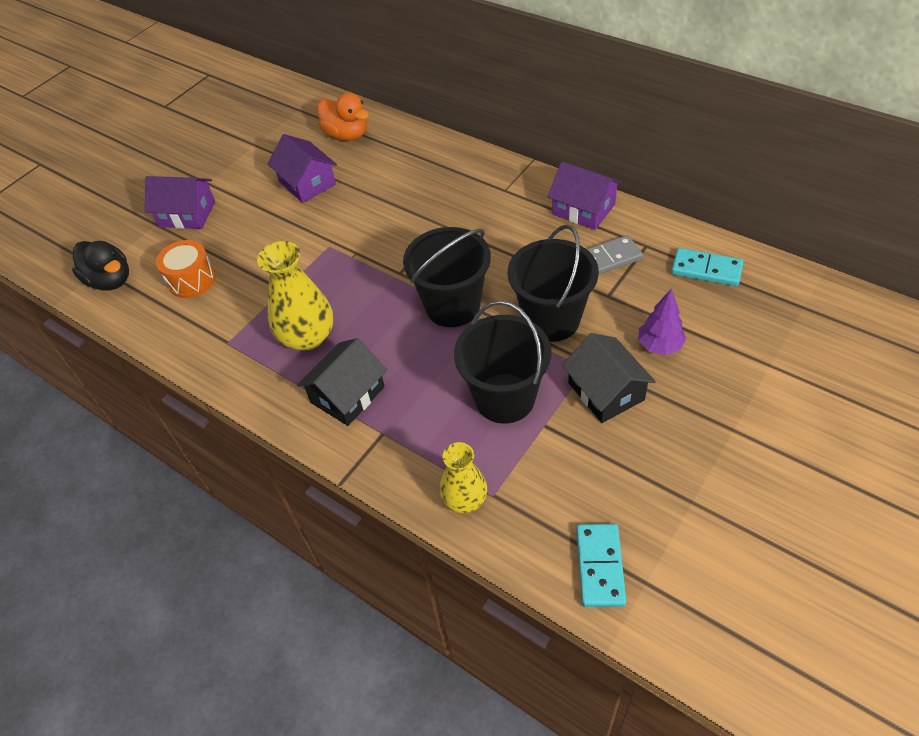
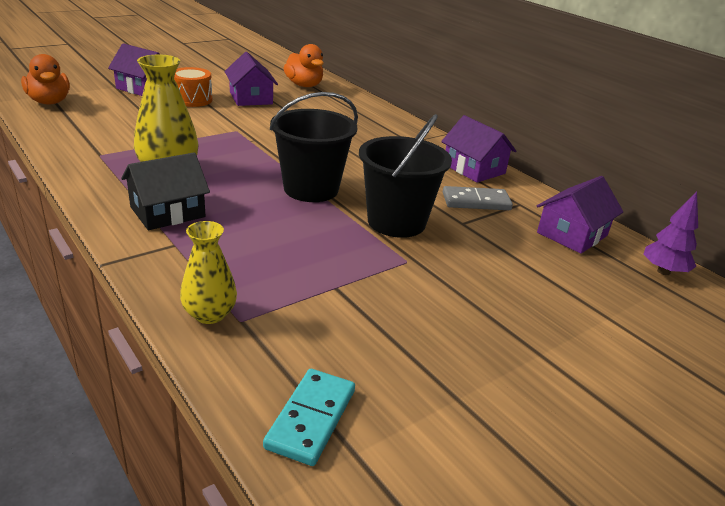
camera: 10 degrees right, 20 degrees down
(110, 280) = (49, 102): black duck -> orange duck
(192, 280) = (110, 118): orange drum -> orange drum (192, 99)
(505, 398) = (311, 257): black bucket -> none
(605, 391) = (416, 283): black house -> none
(659, 346) = (494, 269): purple tree -> purple tree (663, 271)
(706, 269) = (572, 234): turquoise domino -> purple house

